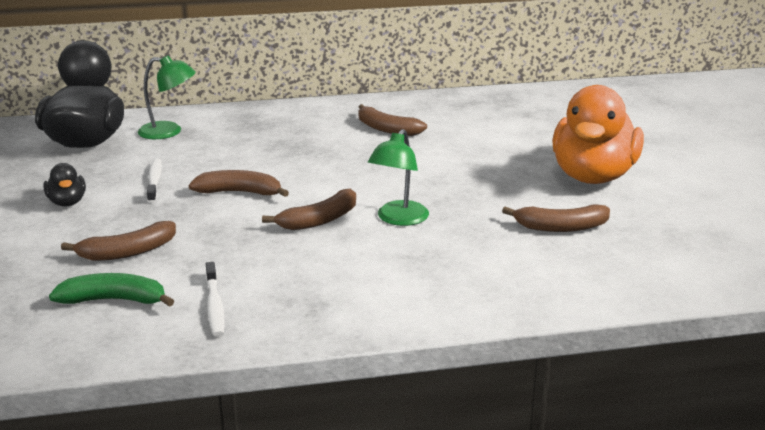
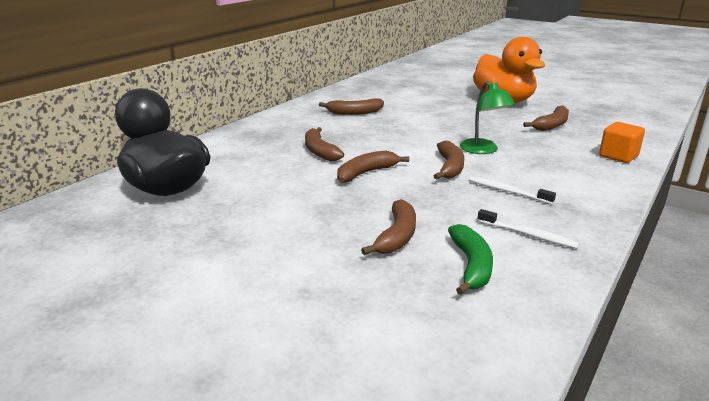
camera: 45 degrees left, 0 degrees up
(67, 202) = (265, 230): black duck -> none
(114, 300) = (471, 266): green banana -> green banana turned 135 degrees clockwise
(154, 181) = (292, 190): white toothbrush -> white toothbrush (507, 191)
(169, 132) = (217, 159): green lamp -> none
(256, 156) = (319, 151): none -> brown banana
(527, 293) = (618, 156): none -> orange cube

